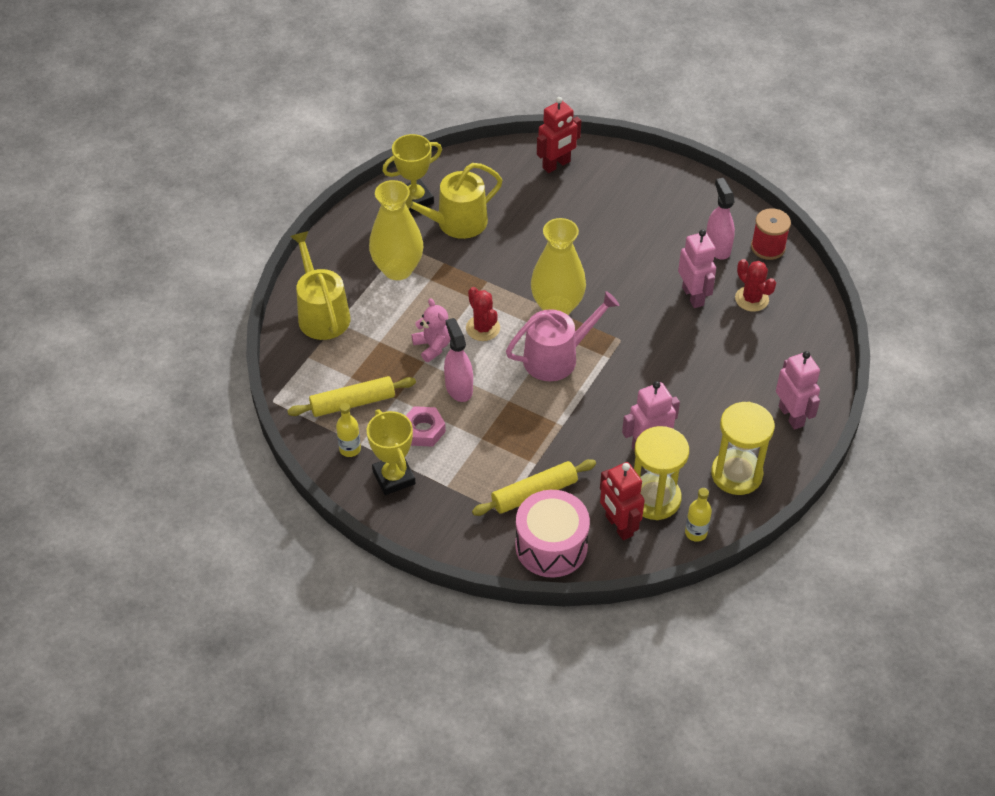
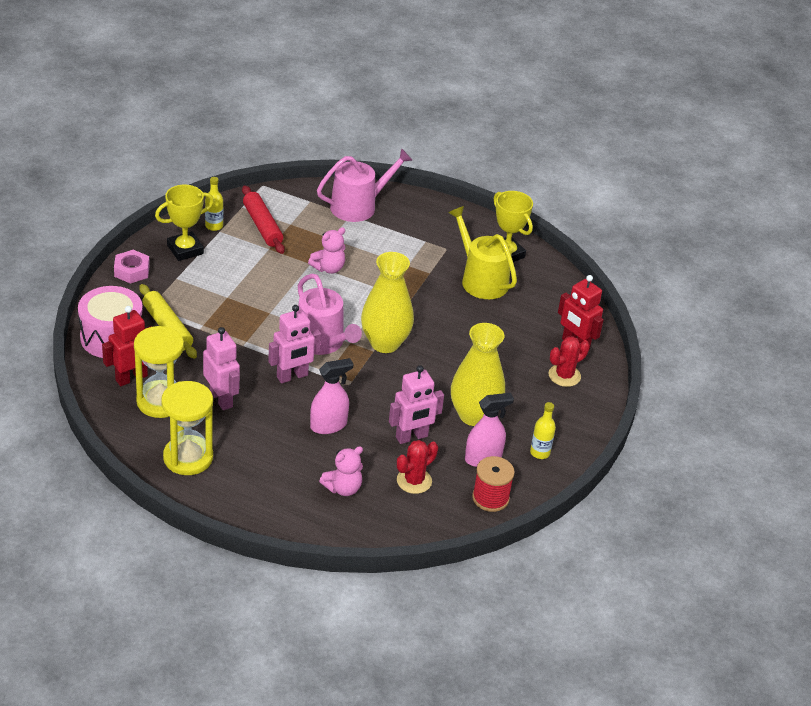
camera: 80 degrees right, 10 degrees down
(322, 314) = (358, 206): yellow watering can -> pink watering can
(353, 403) = (262, 226): yellow rolling pin -> red rolling pin
(397, 269) = (417, 246): yellow vase -> yellow vase (474, 415)
(423, 430) = (234, 264): pink nut -> pink nut (132, 271)
(459, 388) = (282, 283): pink spray bottle -> pink spray bottle (328, 425)
(483, 328) = (353, 297): red cactus -> red cactus (564, 376)
(696, 533) = (121, 427): yellow bottle -> yellow bottle (540, 453)
(766, 352) = (343, 488): none -> pink teddy bear
(791, 416) = (260, 502): pink robot -> pink robot (292, 376)

